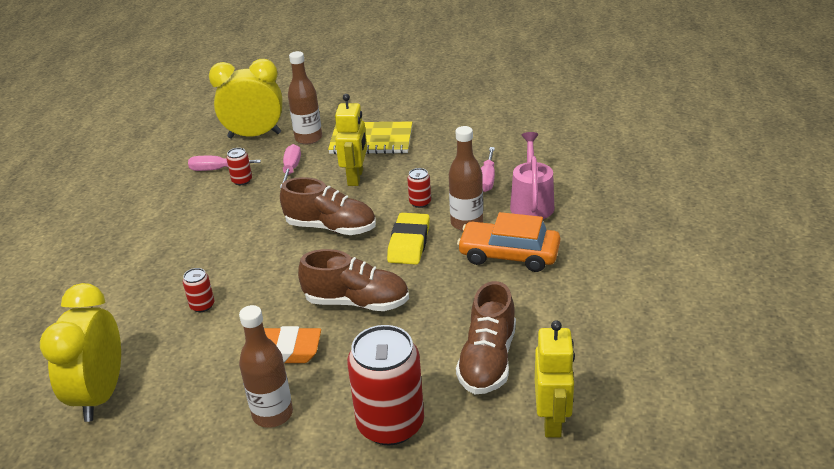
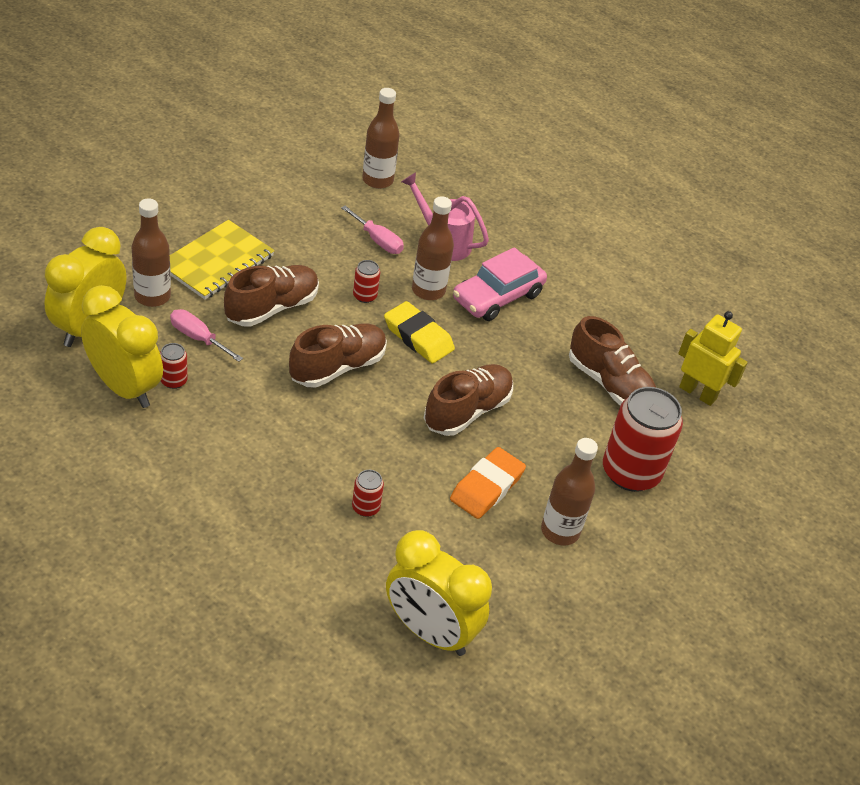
camera: 65 degrees left, 10 degrees up
(216, 169) = (124, 387): pink screwdriver -> yellow clock
(356, 177) = (272, 308): yellow robot -> brown shoe
(509, 255) = (497, 296): orange car -> pink car
(552, 149) = (377, 180): none -> brown bottle

